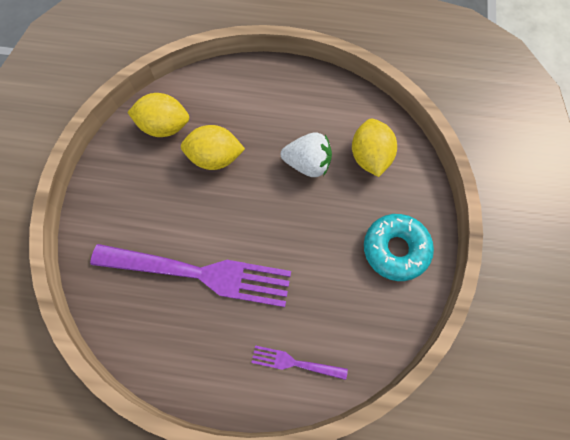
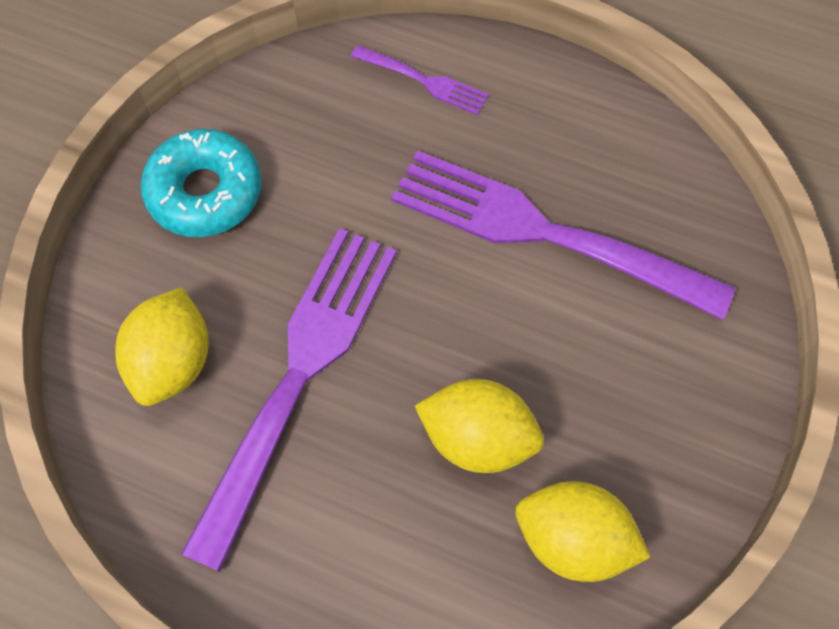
camera: 165 degrees left, 5 degrees down
(307, 163) = (298, 379): white strawberry -> purple fork

